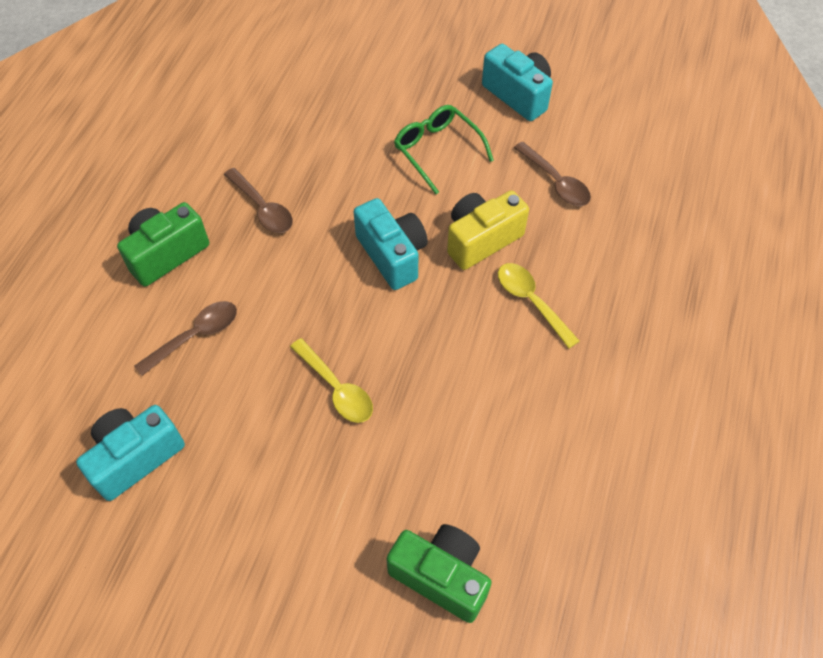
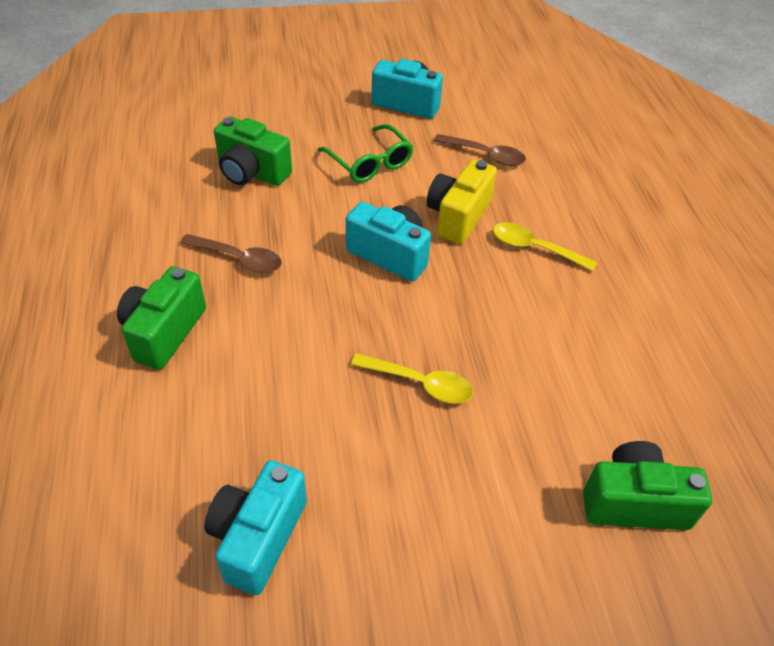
camera: 30 degrees left, 10 degrees down
(196, 336) = (246, 394): brown spoon -> none
(325, 123) = (252, 172): none -> green camera
(437, 150) = (370, 163): green glasses -> green glasses turned 150 degrees counterclockwise

